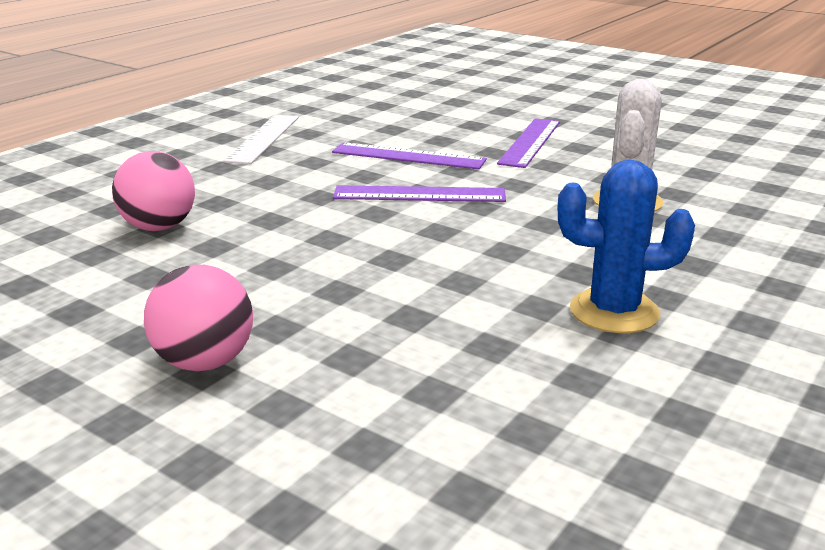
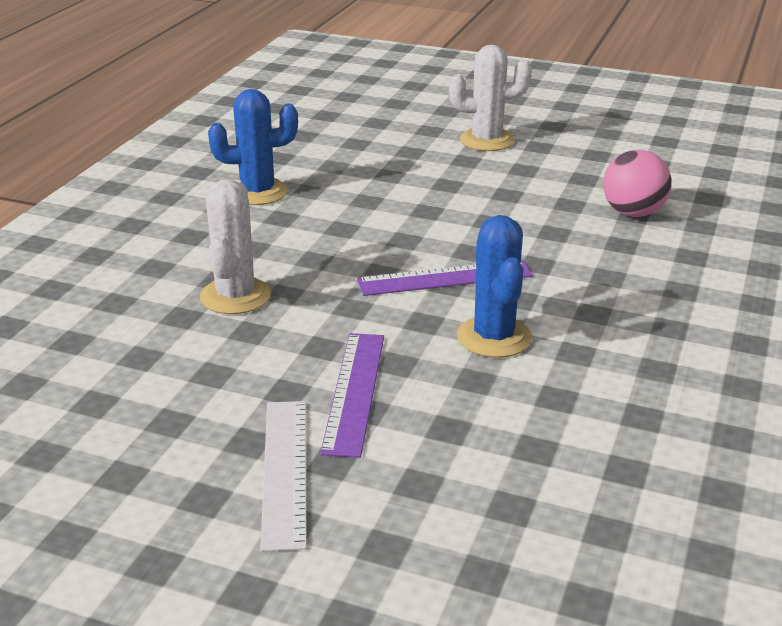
camera: 165 degrees right, 5 degrees up
(204, 362) = (487, 140): pink ball -> white cactus
(263, 138) = (697, 346): white ruler -> white ruler (285, 471)
(408, 156) = (494, 337): purple ruler -> blue cactus

